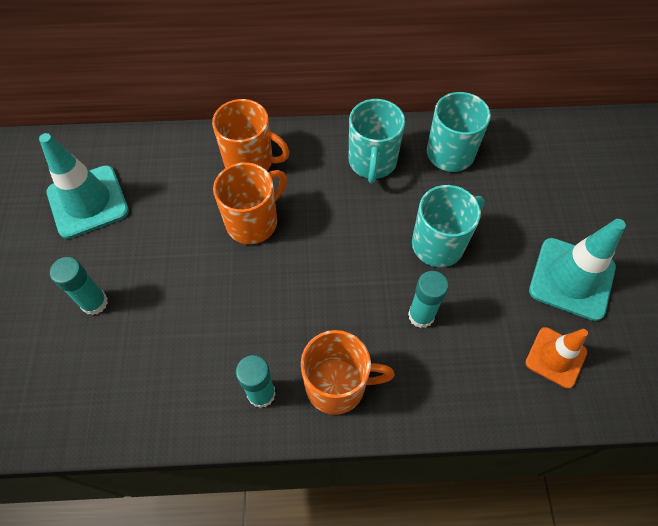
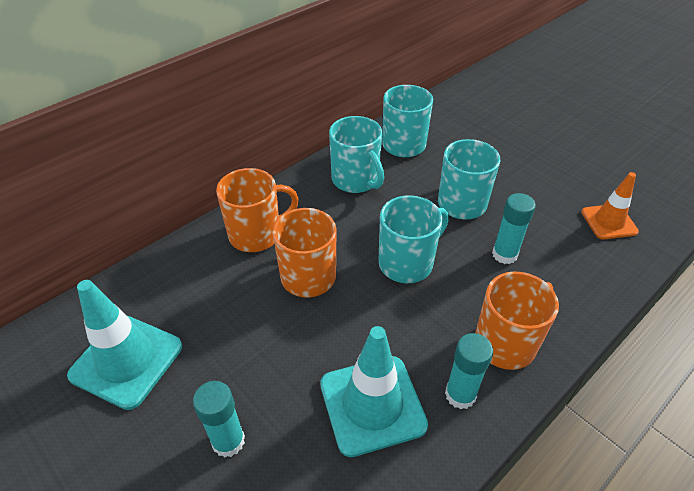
camera: 40 degrees left, 15 degrees down
(334, 264) = (407, 263): none -> turquoise mug
(571, 279) = (562, 172): turquoise traffic cone -> turquoise traffic cone (372, 404)

